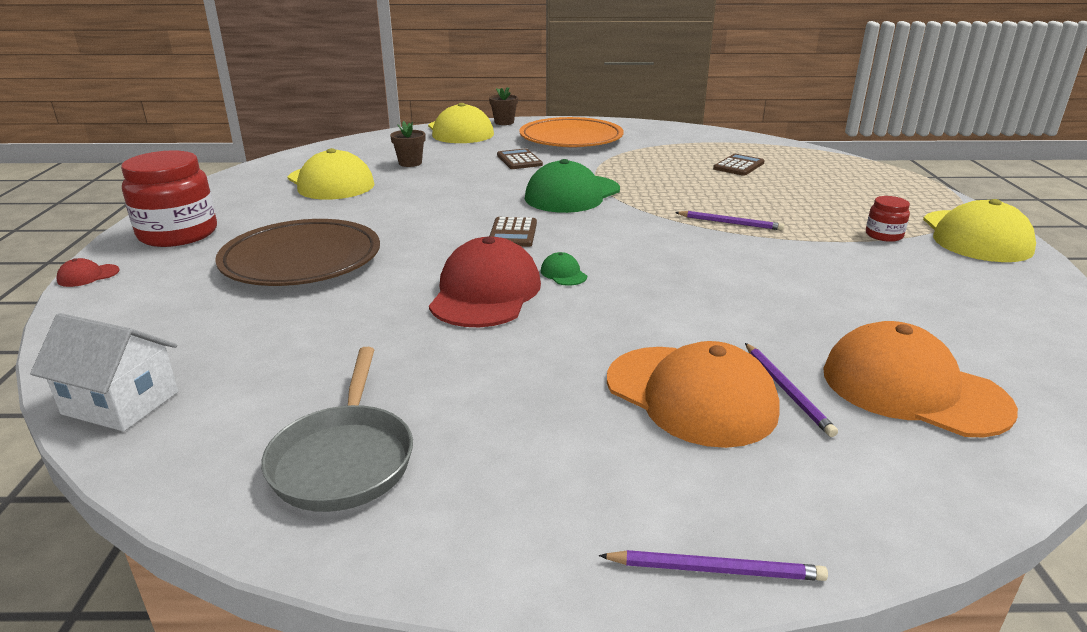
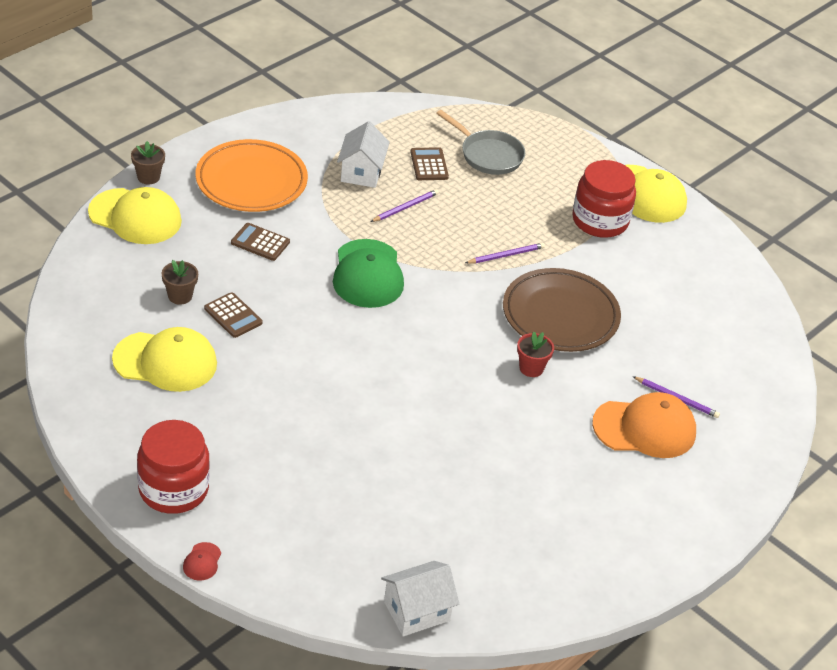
camera: 50 degrees left, 15 degrees up
(301, 260) = (310, 458): brown plate -> brown plate (560, 315)
(344, 459) = (562, 562): grey pan -> grey pan (488, 155)
(485, 293) = (462, 416): red cap -> none
(513, 233) = (394, 347): brown calculator -> brown calculator (233, 316)
(563, 273) = (479, 371): green cap -> none
(625, 292) = (531, 368): none -> red flower pot
(668, 155) = (361, 172): none -> white house
(716, 569) = (740, 511): purple pencil -> purple pencil (405, 207)
(884, 235) = (600, 221): red jar -> red jar, size x2.10
(913, 389) = (720, 364): orange cap -> none

